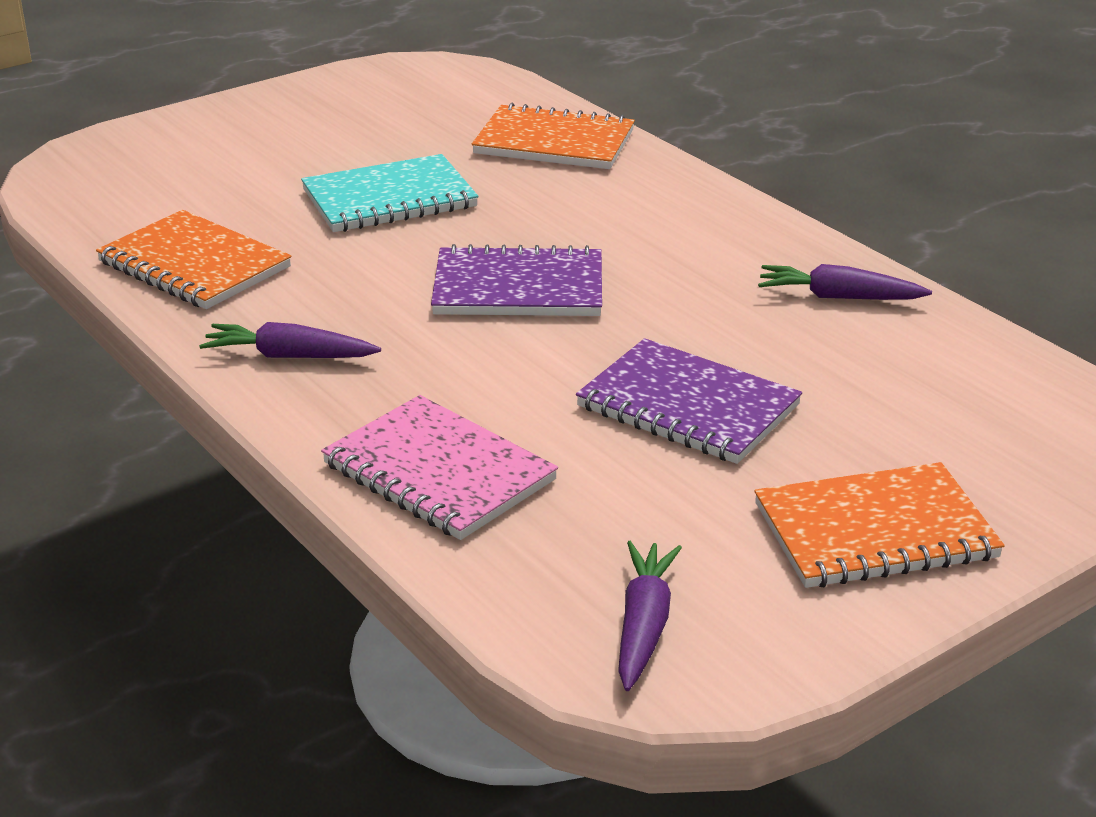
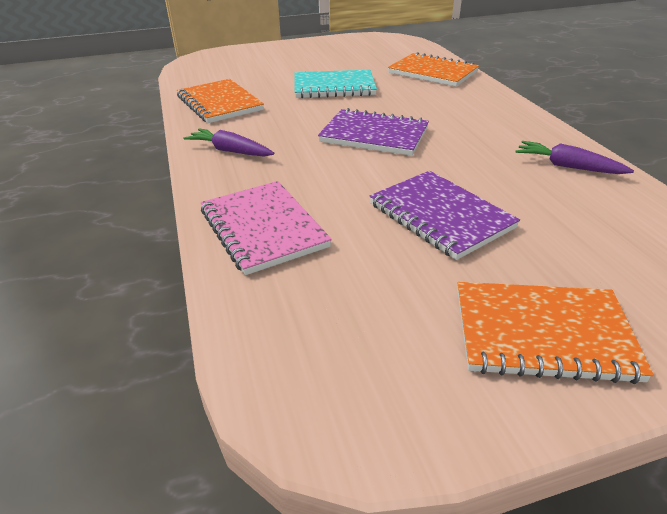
camera: 20 degrees right, 5 degrees up
(643, 625) = (329, 371): purple carrot -> none

